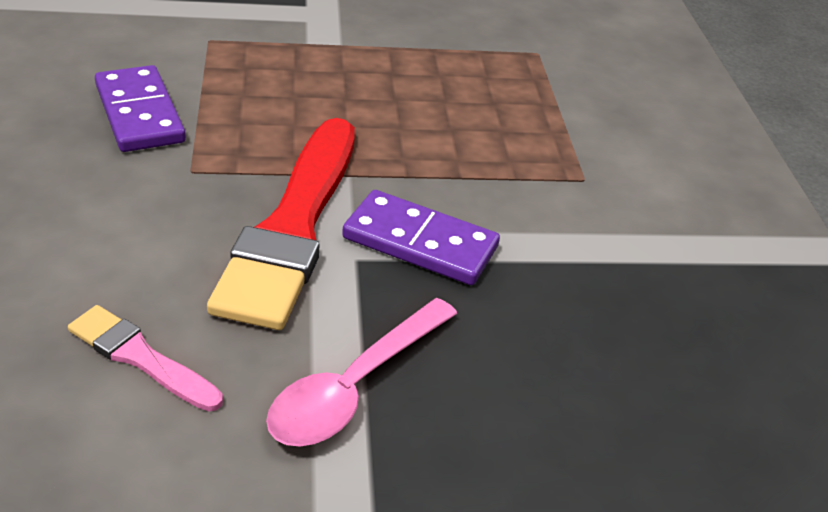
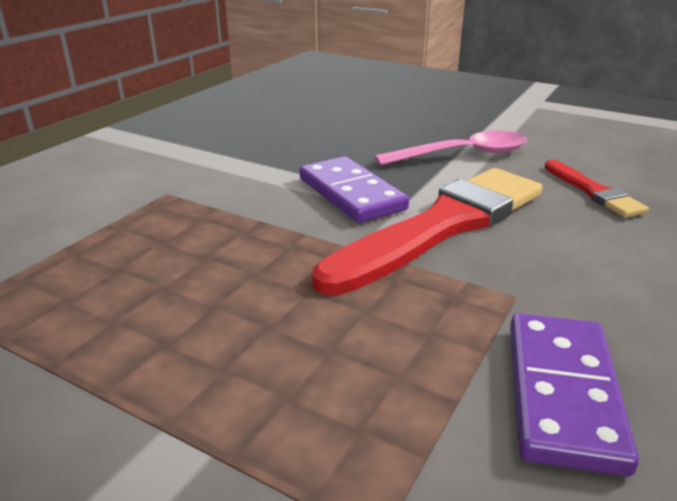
camera: 140 degrees left, 10 degrees down
(141, 357) = (593, 192): pink brush -> red brush

